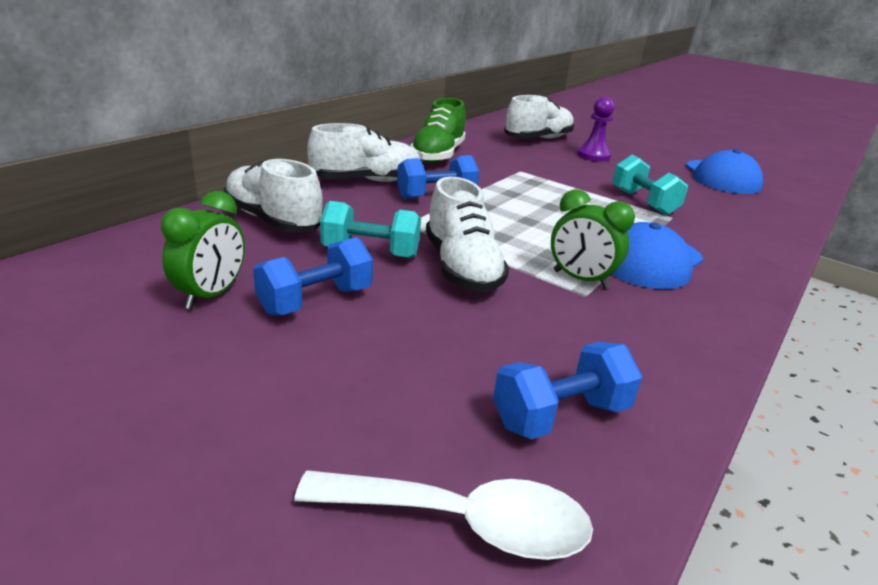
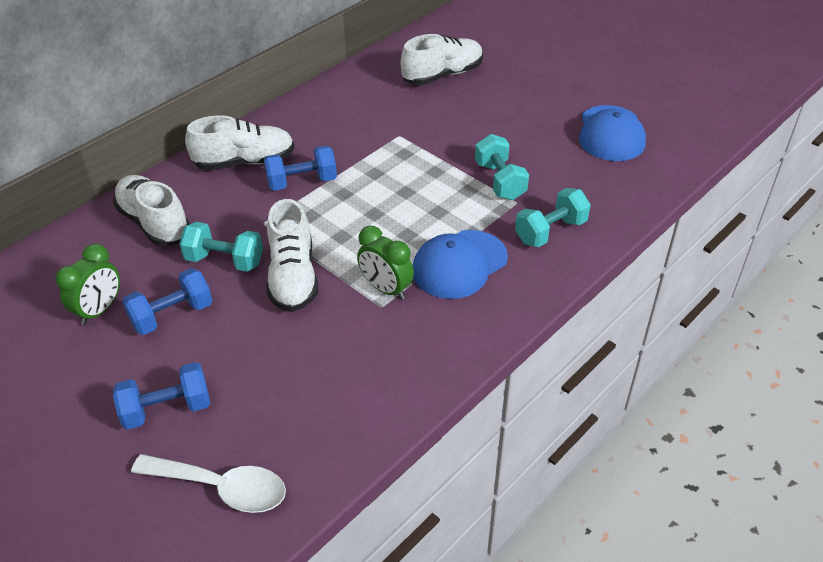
camera: 10 degrees right, 15 degrees up
(438, 155) = (324, 114): green shoe -> none
(560, 415) = (310, 418): blue dumbbell -> blue dumbbell (167, 409)
(593, 156) = (489, 103): purple pawn -> none
(725, 238) = (550, 231): none -> turquoise dumbbell

